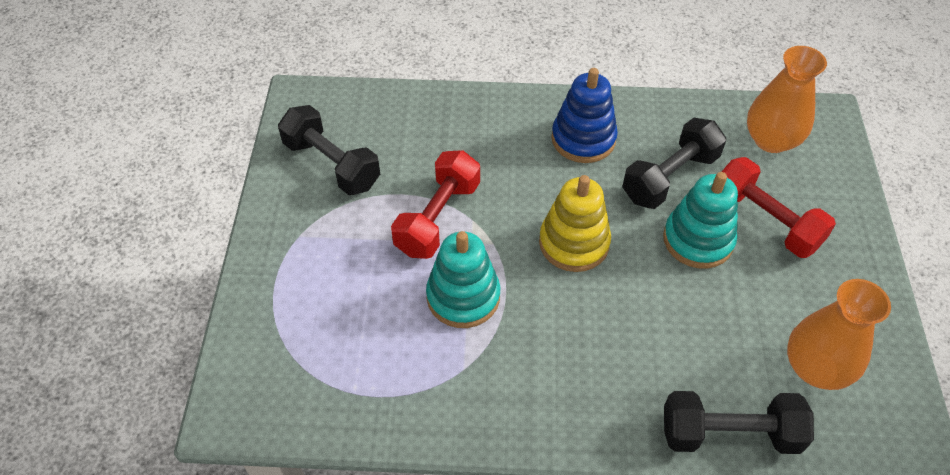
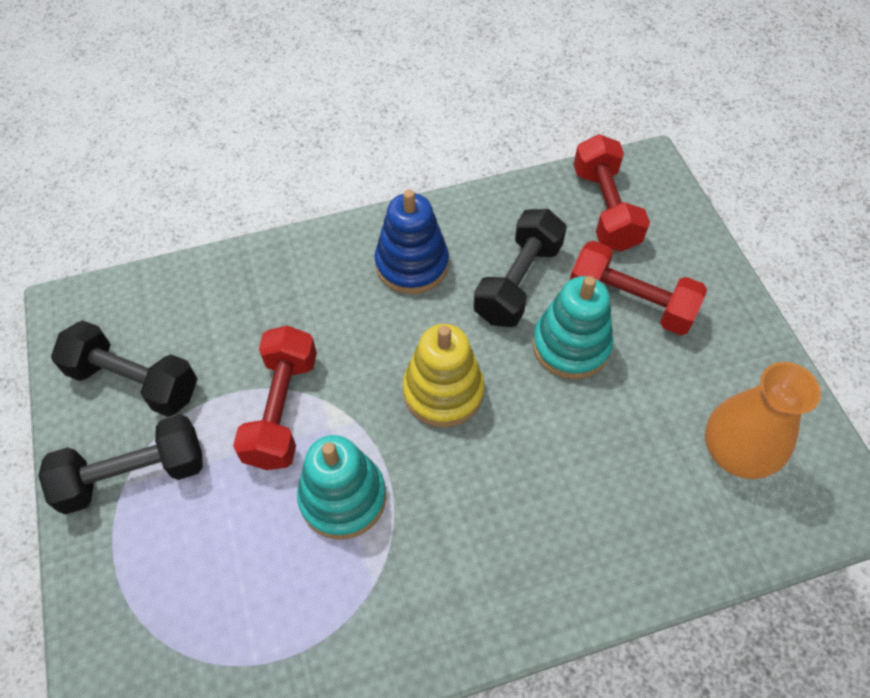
camera: 20 degrees left, 5 degrees up
(729, 434) = (678, 559): black dumbbell -> black dumbbell (134, 475)
(771, 140) = (605, 209): orange vase -> red dumbbell

